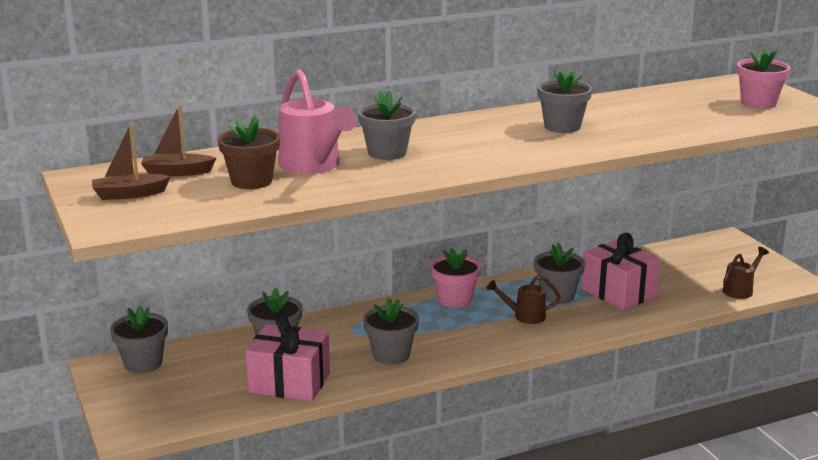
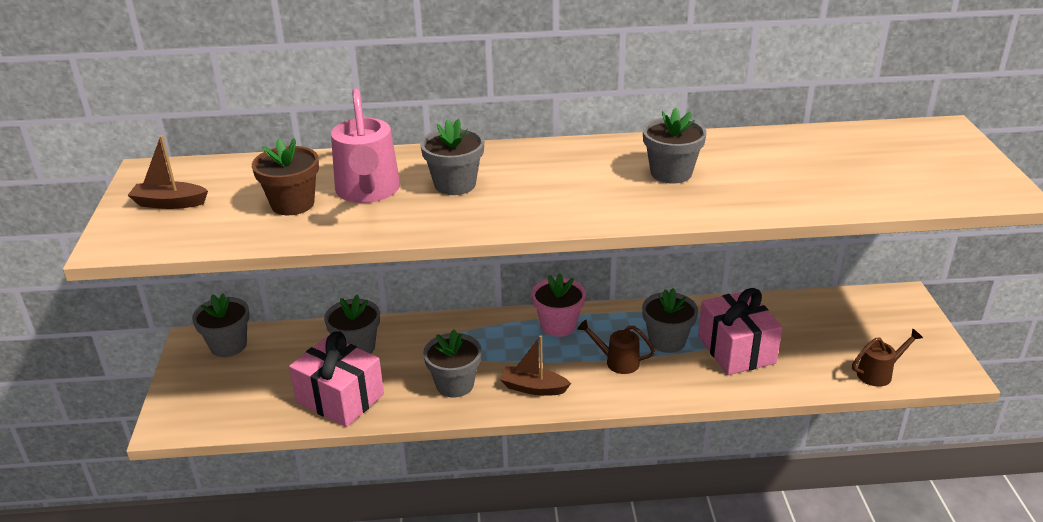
camera: 20 degrees right, 10 degrees up
(177, 172) = (235, 180): brown boat -> brown boat (533, 388)
(758, 103) = (934, 168): pink flower pot -> none

